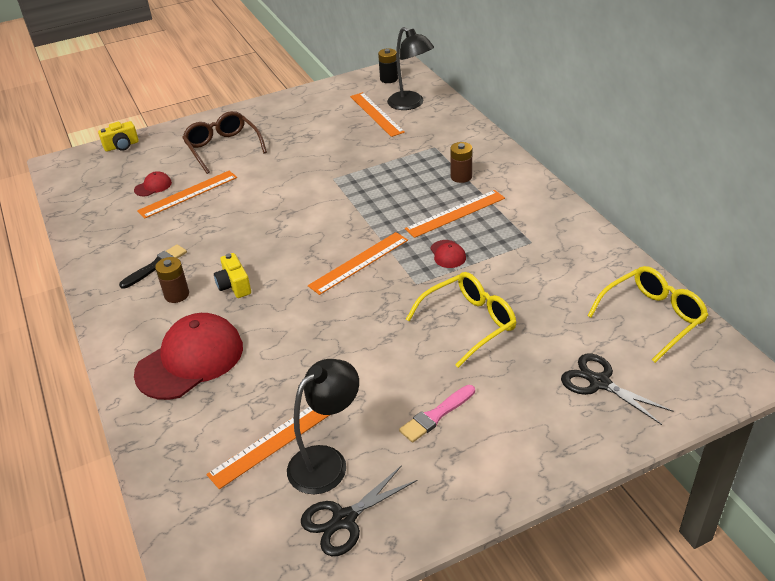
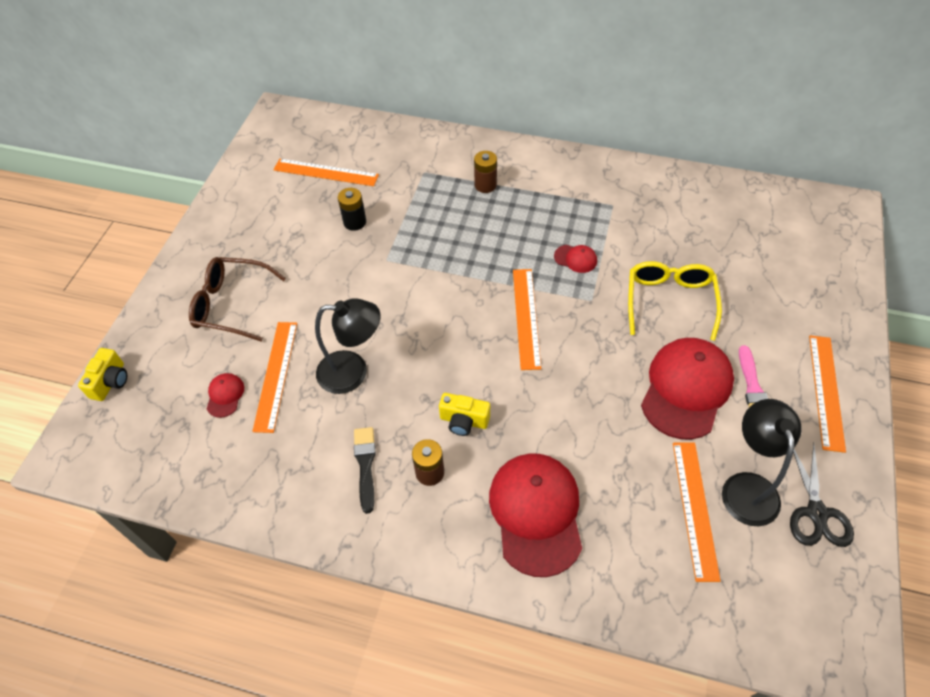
camera: 50 degrees left, 15 degrees up
(388, 378) = (686, 389): none -> red cap
(389, 79) = (282, 130): black battery -> black battery (355, 222)
(411, 104) = (341, 144): black lamp -> black lamp (353, 372)
(455, 213) = (529, 220): orange ruler -> orange ruler (826, 391)
(599, 382) = (796, 277): black scissors -> none
(652, 318) = (757, 206): yellow glasses -> none

